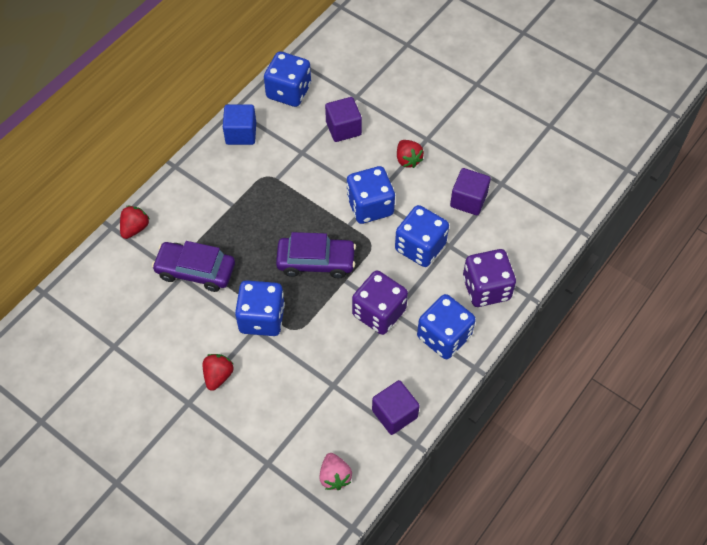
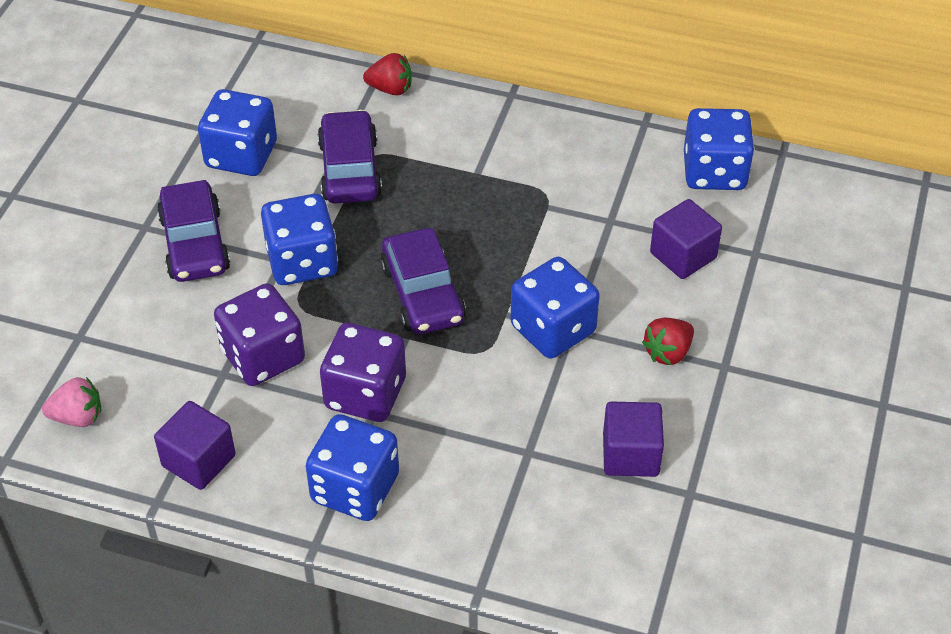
camera: 70 degrees right, 10 degrees down
(218, 376) = (195, 244): red strawberry -> purple car
(241, 133) = (605, 143): blue cube -> none
(334, 476) = (78, 417): pink strawberry -> pink strawberry turned 150 degrees counterclockwise
(420, 247) = (507, 413): blue dice -> blue dice (241, 155)
(486, 288) = (468, 523): purple dice -> purple dice (263, 356)

